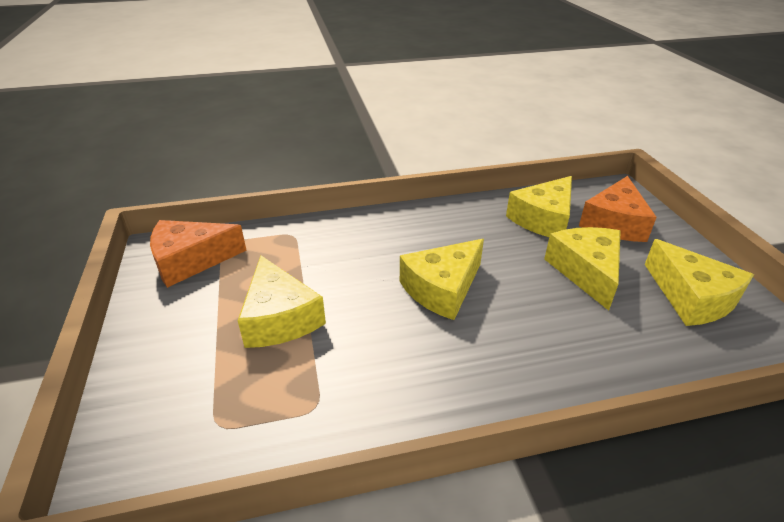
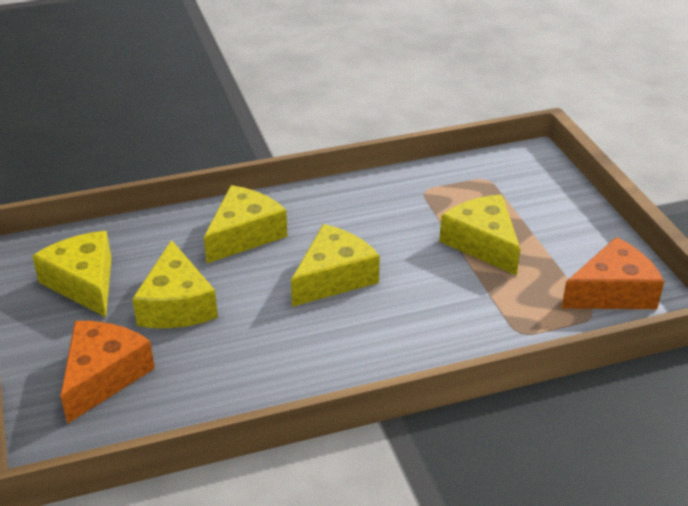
camera: 175 degrees right, 0 degrees up
(543, 219) = (197, 377): yellow cheese -> yellow cheese (244, 235)

